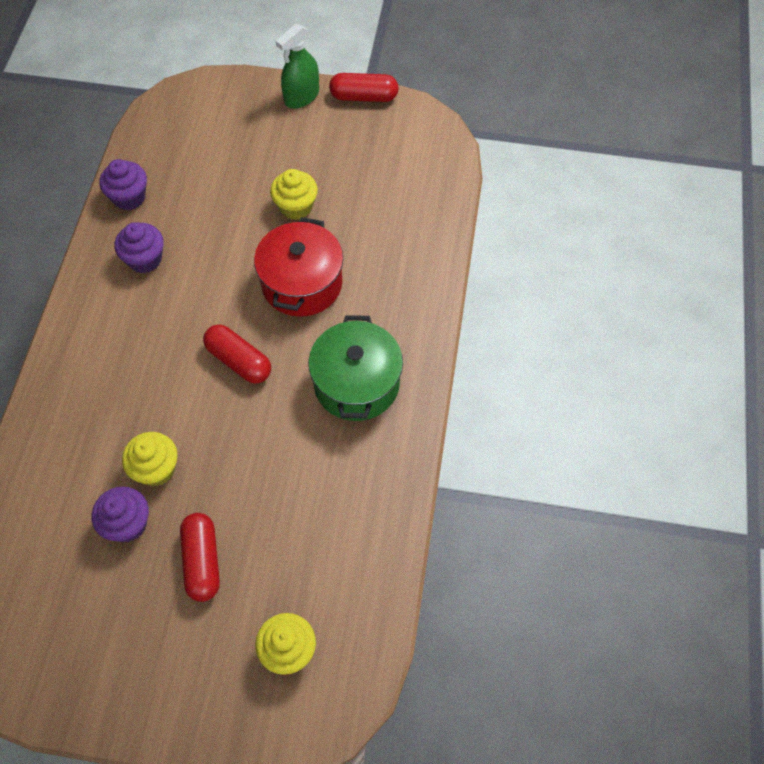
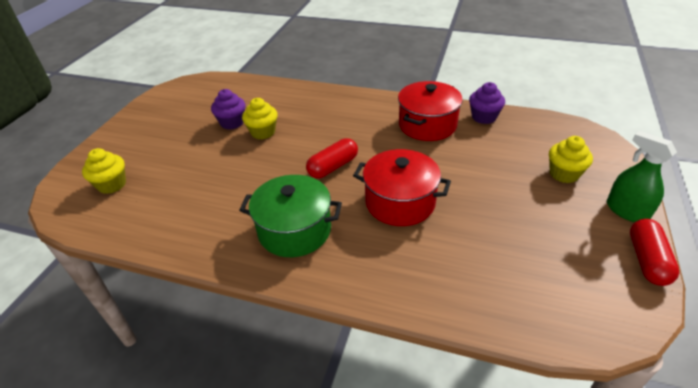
camera: 100 degrees right, 20 degrees down
(145, 259) = (427, 125): purple cupcake -> red pot
(202, 561) = (192, 150): red capsule -> none
(296, 207) = (483, 202): yellow cupcake -> yellow cupcake (564, 174)

